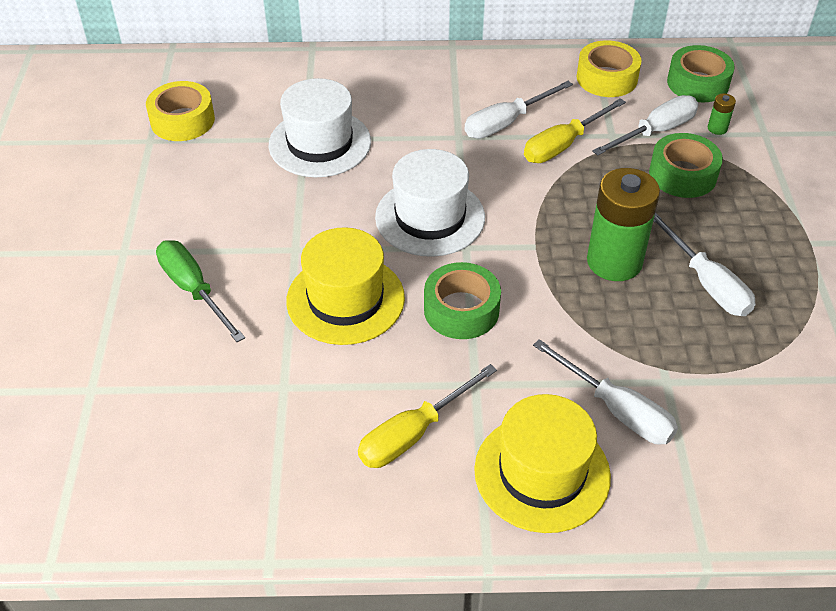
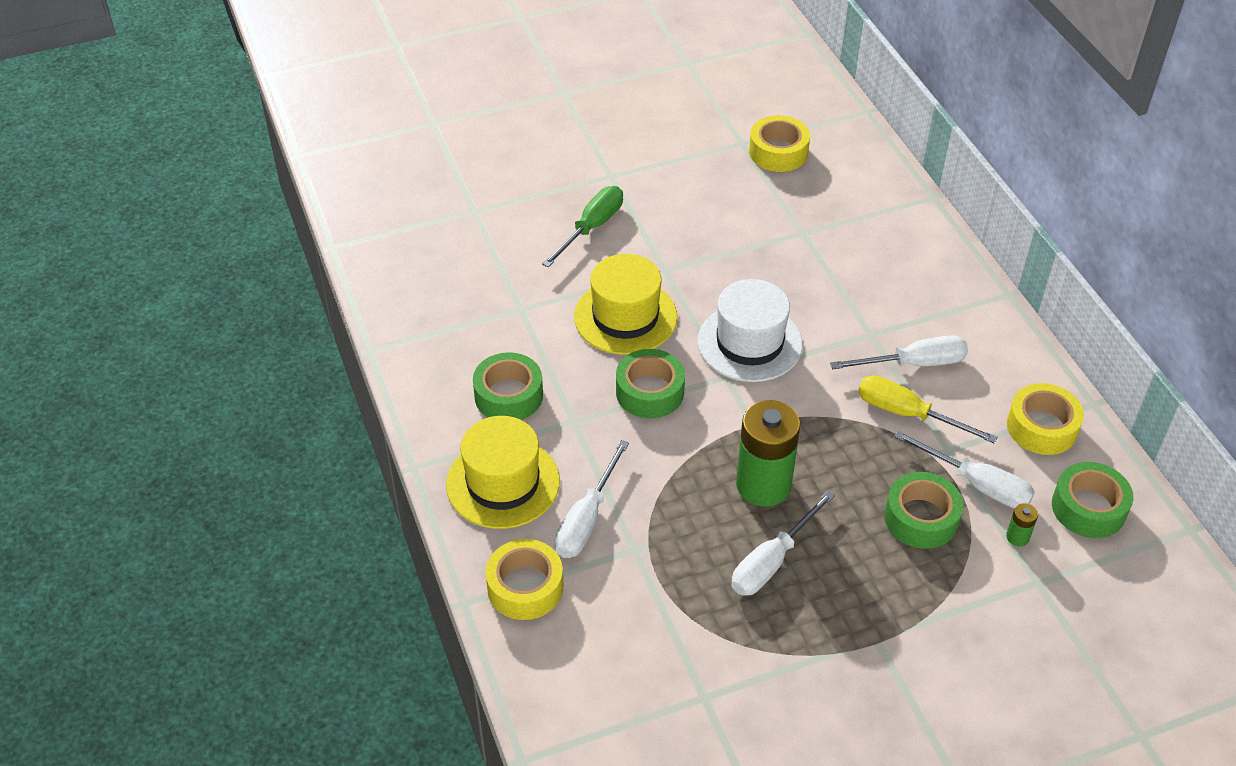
camera: 70 degrees right, 0 degrees up
(320, 143) = (802, 244): white hat -> none
(413, 433) = (508, 395): yellow screwdriver -> green tape
(506, 123) = (914, 363): white screwdriver -> white screwdriver turned 135 degrees clockwise
(695, 490) = (525, 587): none -> yellow tape

